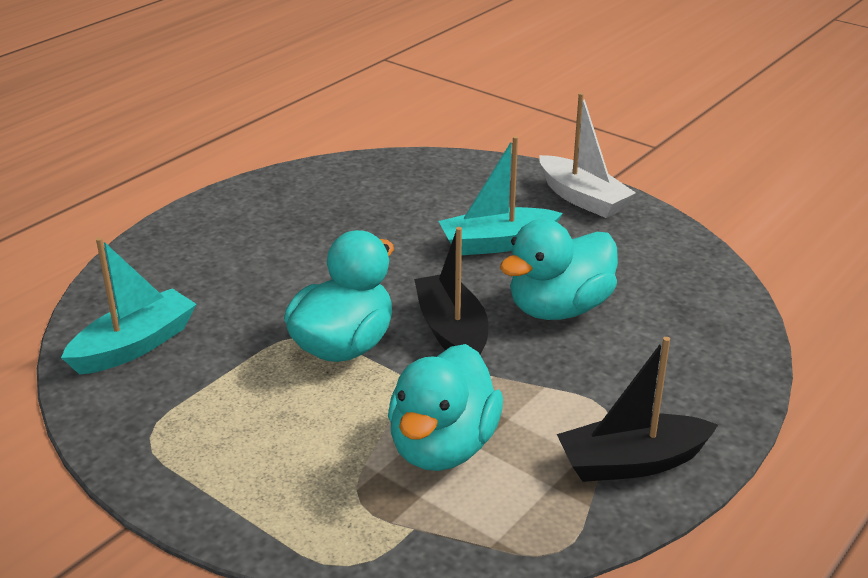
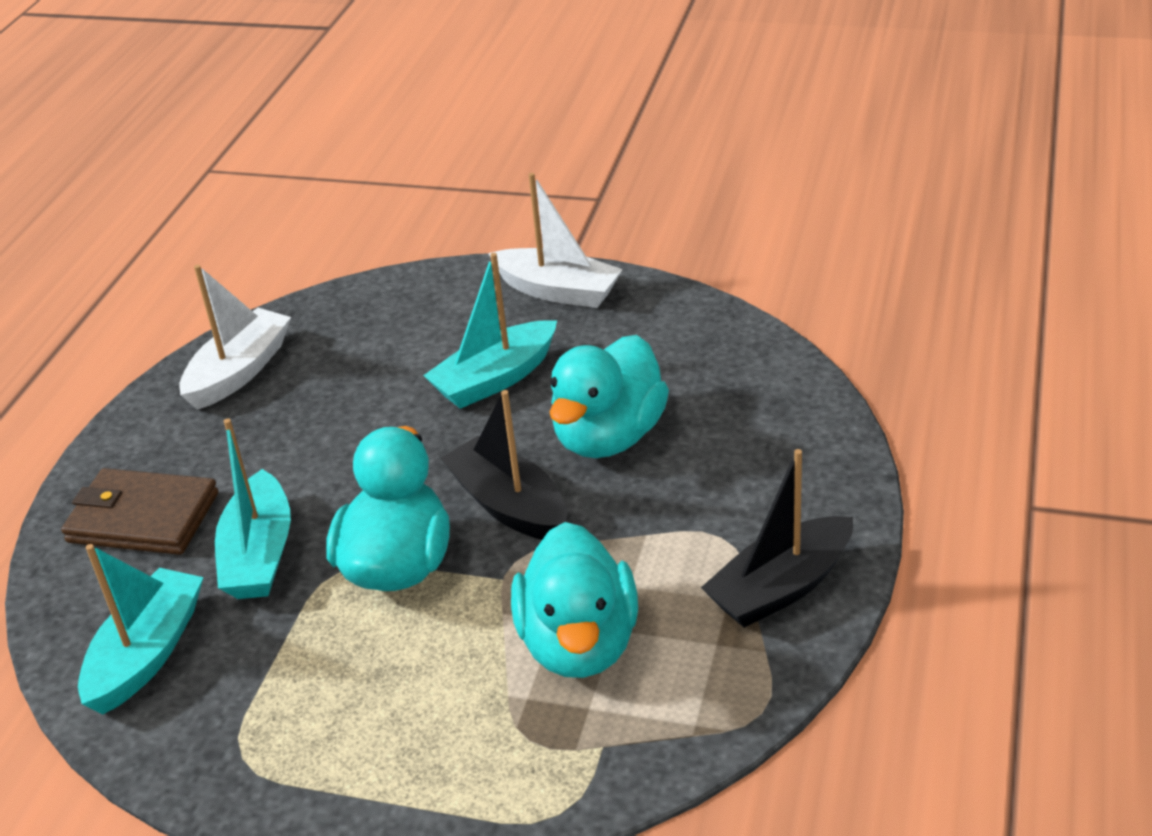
camera: 20 degrees left, 5 degrees up
(192, 258) = (143, 518): none -> brown wallet
(252, 307) = (259, 554): none -> turquoise boat
(319, 186) = (239, 371): none -> white boat

